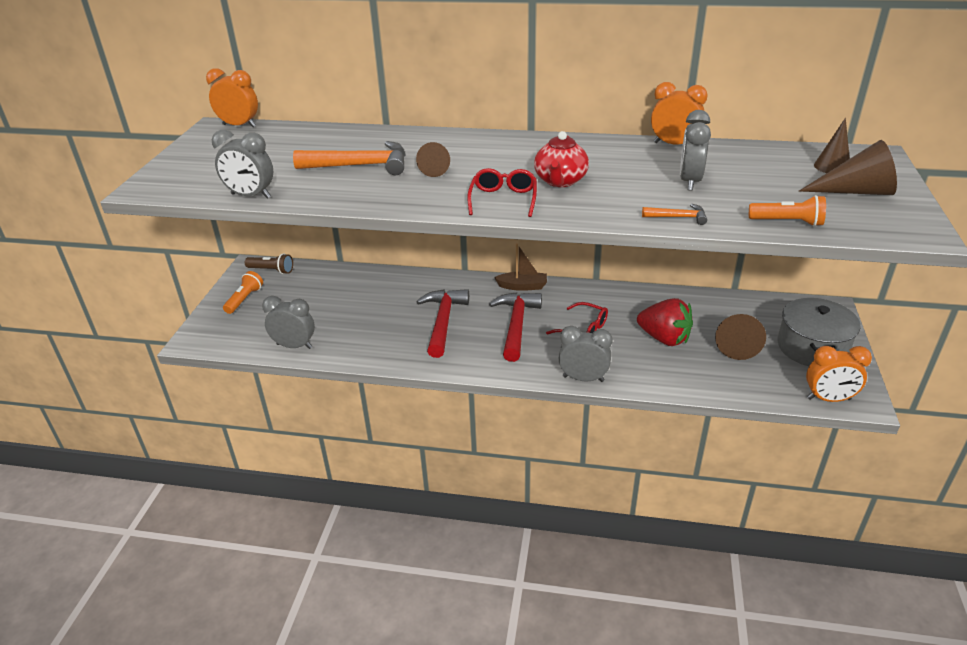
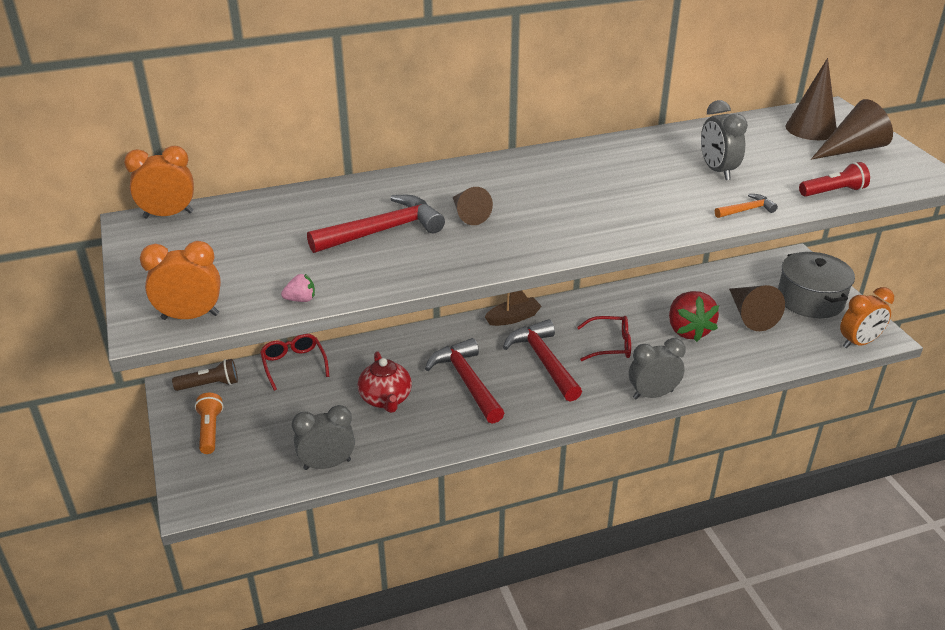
camera: 30 degrees left, 0 degrees up
(250, 196) = (301, 300): grey clock -> pink strawberry
(361, 166) = (383, 231): orange hammer -> red hammer
(503, 200) = (576, 233): red glasses -> red glasses (294, 365)
(560, 181) = (606, 198): red teapot -> red teapot (386, 399)
(664, 338) = (688, 330): red strawberry -> red strawberry turned 75 degrees clockwise
(674, 145) = (663, 135): orange clock -> orange clock (190, 316)
(787, 222) = (833, 192): orange flashlight -> red flashlight
(832, 167) = (811, 129): brown cone -> brown cone, size x1.52

